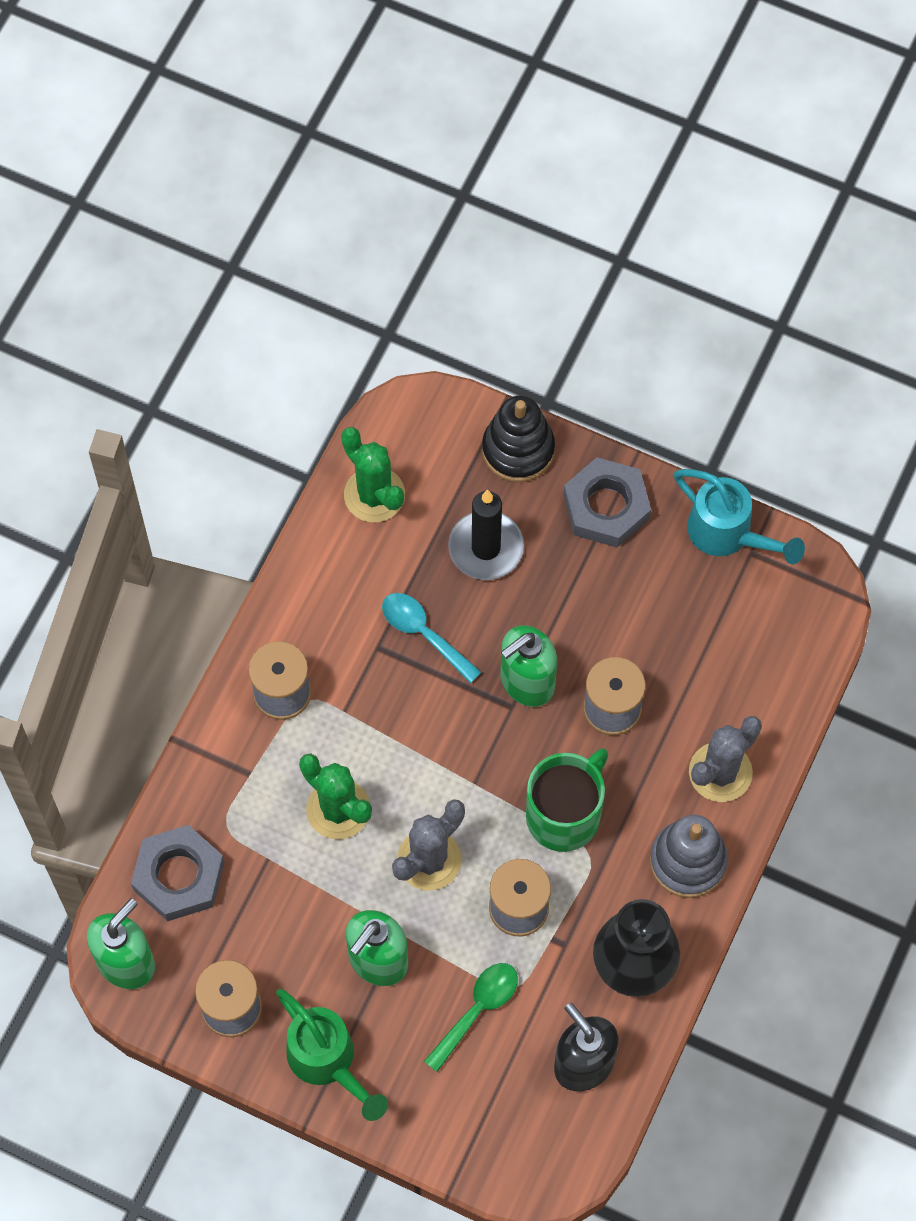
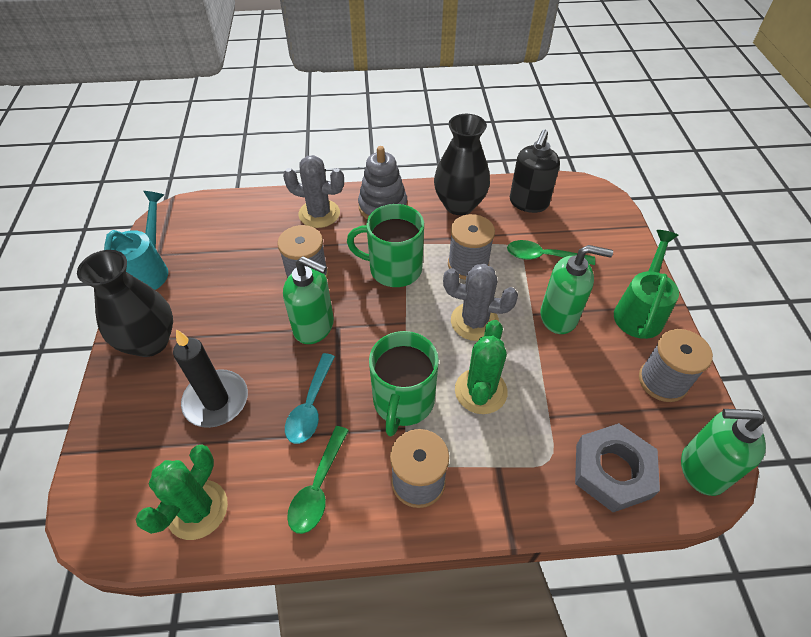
camera: 120 degrees left, 15 degrees down
(332, 603) = (318, 487): none -> green spoon
(374, 725) = (403, 401): none -> green mug
(518, 450) = (115, 420): black stacking toy -> none
(606, 507) = (150, 342): grey nut -> black vase

